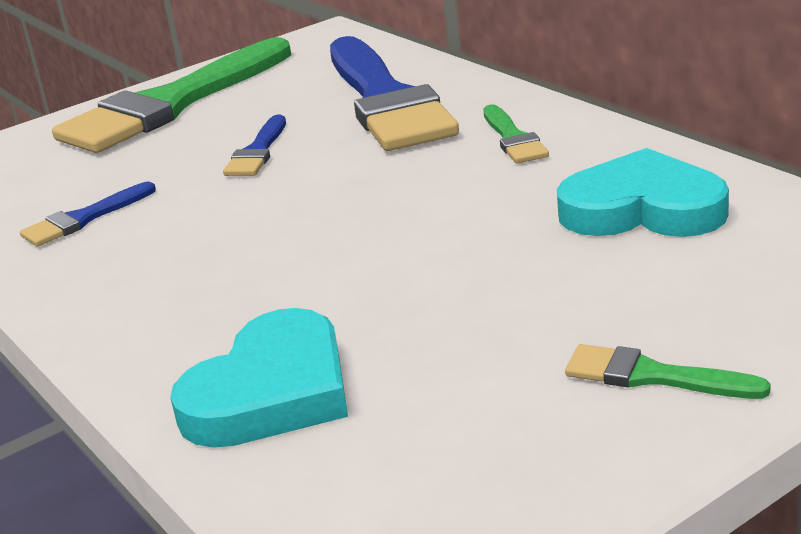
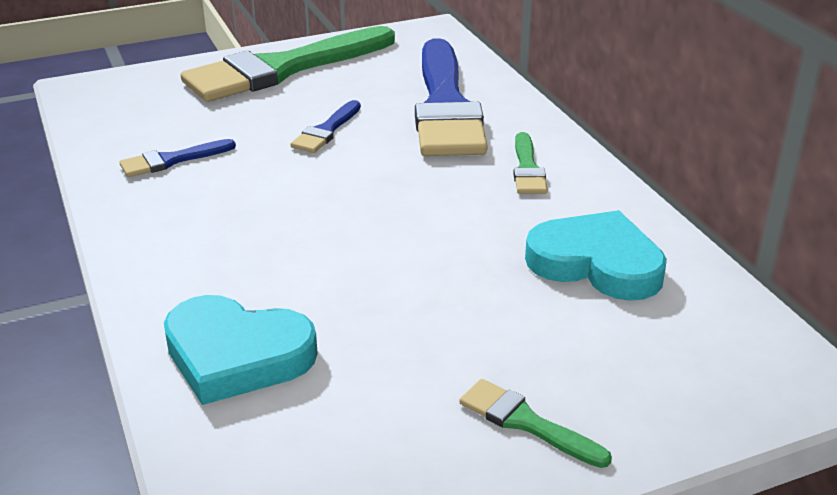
camera: 10 degrees right, 5 degrees up
(271, 392) = (236, 355): turquoise heart -> turquoise heart turned 60 degrees clockwise

